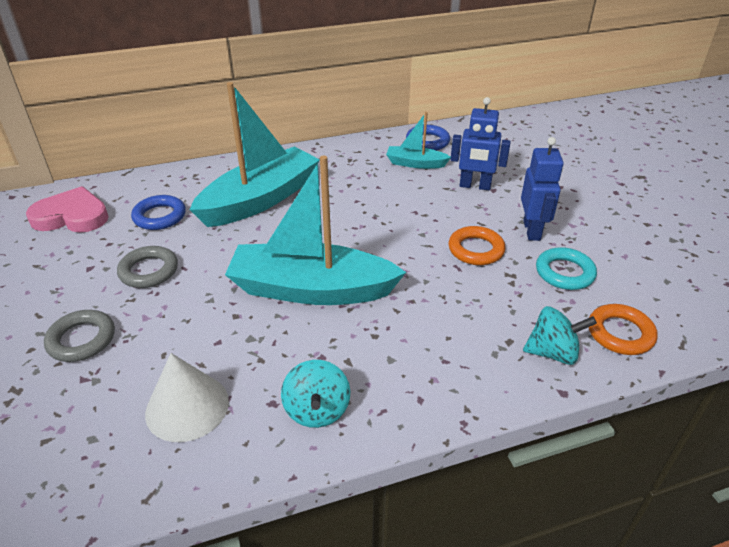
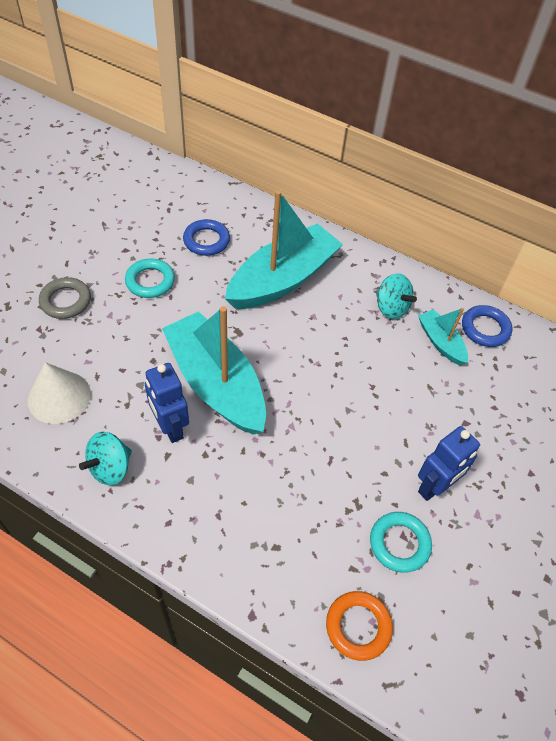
camera: 45 degrees right, 15 degrees up
(72, 216) = (161, 198): pink heart -> none
(149, 271) = (150, 281): grey ring -> turquoise ring
(260, 200) = (282, 279): turquoise boat -> turquoise boat turned 45 degrees counterclockwise
(475, 186) = (455, 406): blue robot -> blue robot (170, 427)
(476, 249) = (365, 460): orange ring -> none
(553, 352) = (289, 585): turquoise spinning top -> turquoise spinning top (391, 308)

